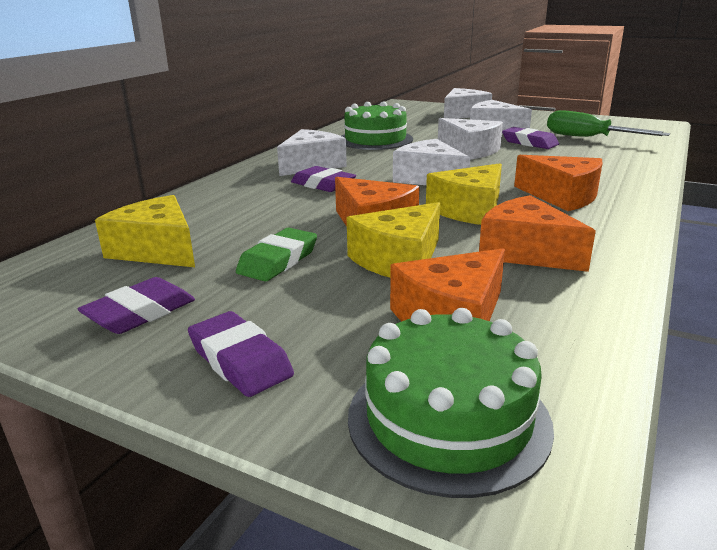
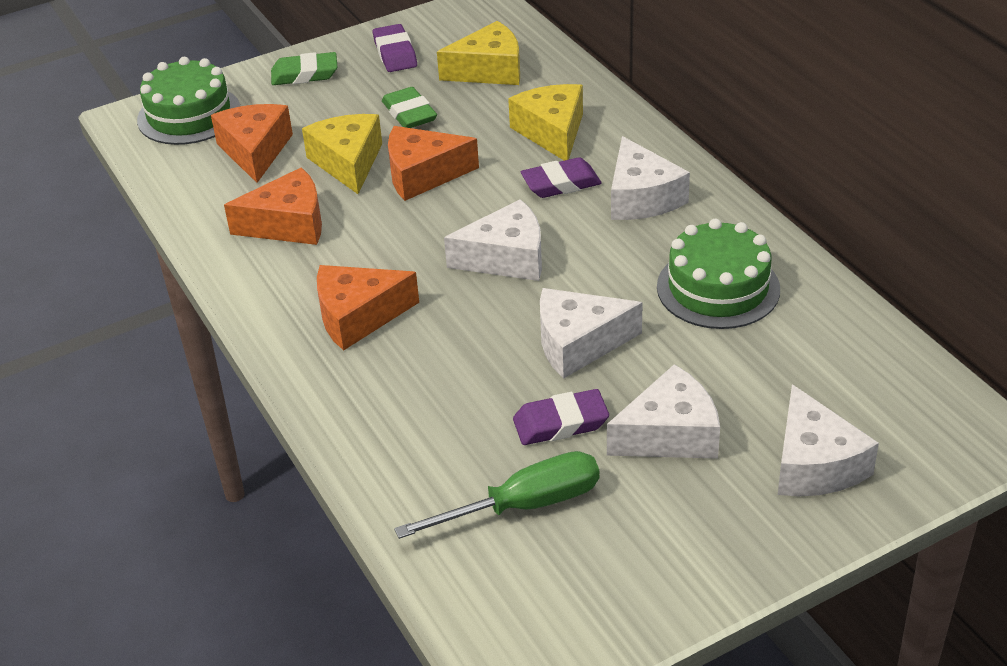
camera: 125 degrees right, 15 degrees up
(240, 360) = (304, 74): purple eraser -> green eraser
(469, 210) = (394, 240): yellow cheese -> yellow cheese (552, 132)

